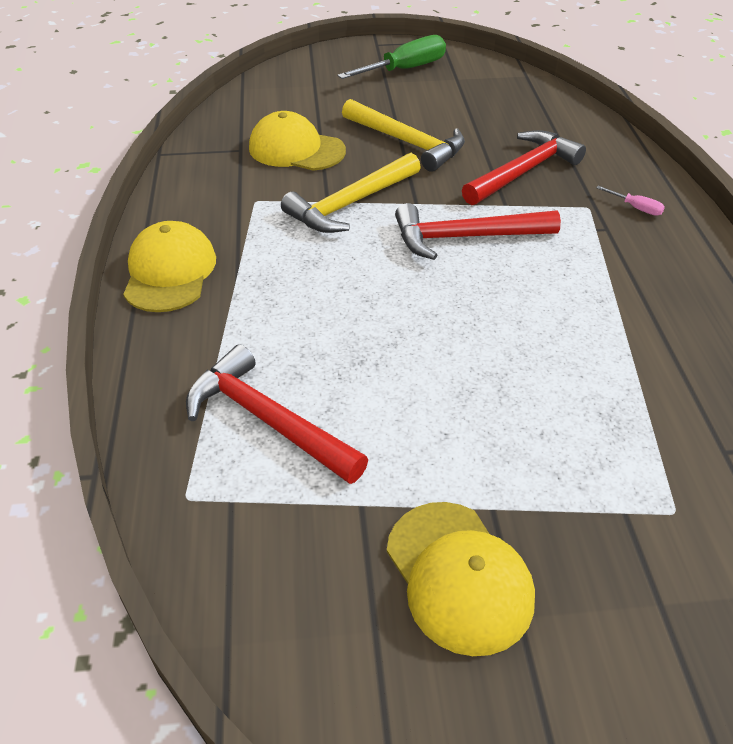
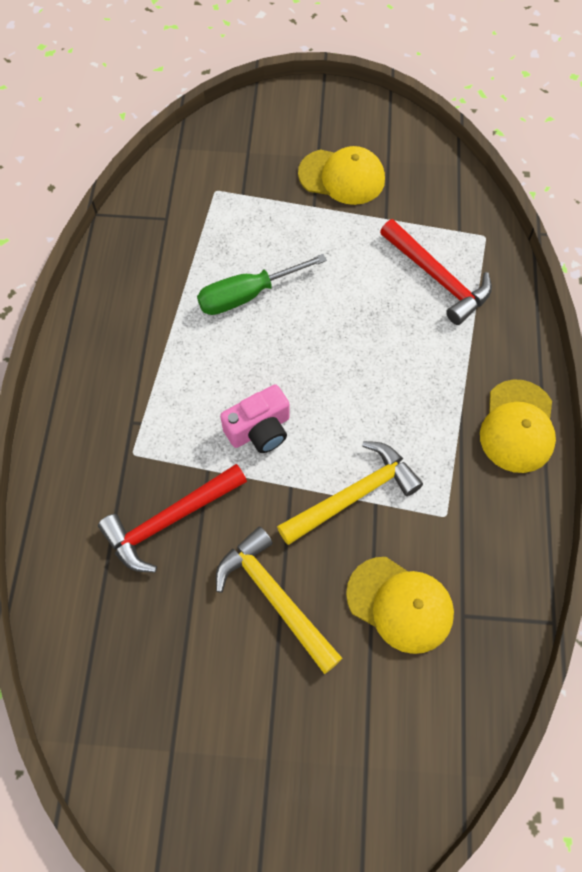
camera: 170 degrees left, 20 degrees up
(405, 69) = (233, 793): green screwdriver -> green screwdriver (246, 295)
(459, 576) = (342, 177): yellow cap -> yellow cap turned 120 degrees clockwise
(465, 237) = (259, 430): red hammer -> pink camera
(636, 208) = (90, 445): pink screwdriver -> none

